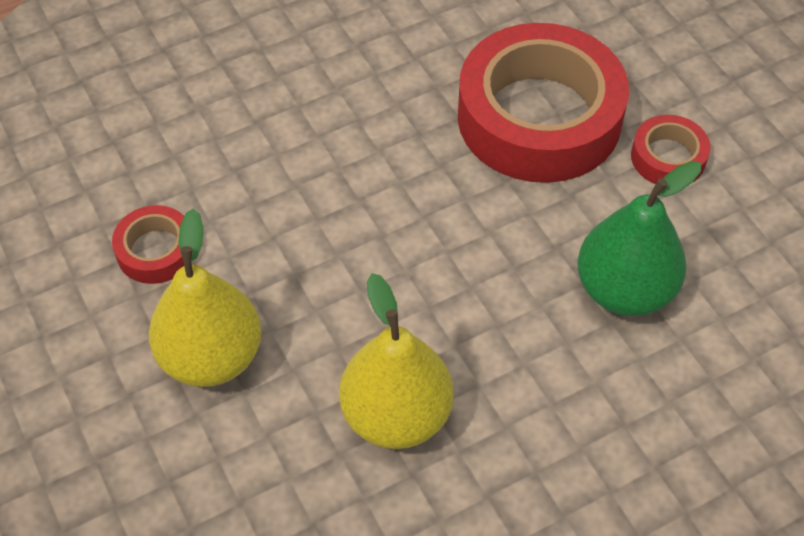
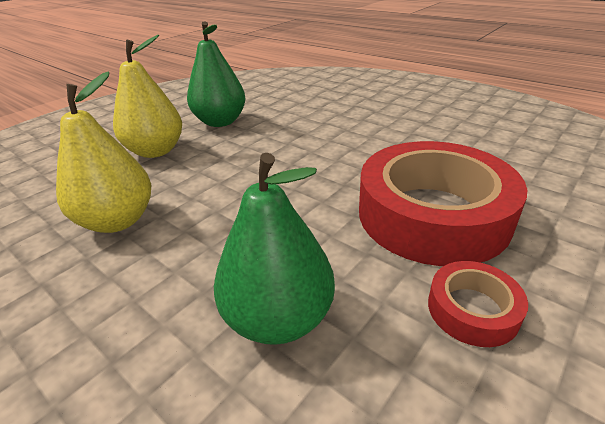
camera: 70 degrees right, 20 degrees down
(156, 250) = (220, 122): red tape -> green pear

